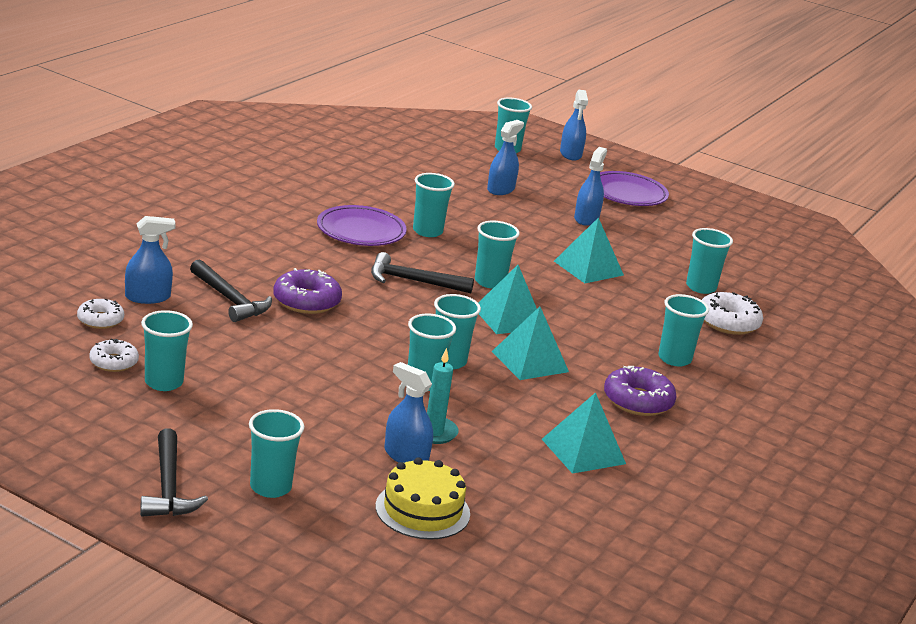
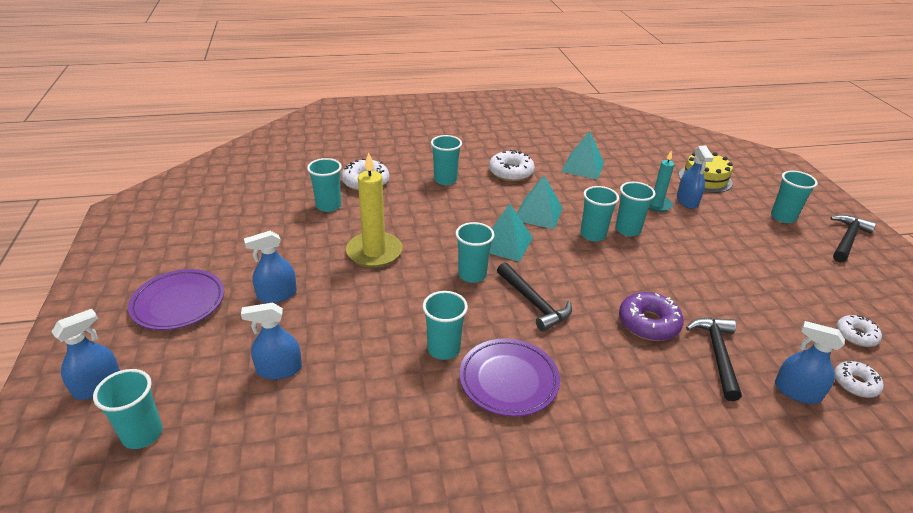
camera: 130 degrees left, 10 degrees up
(163, 382) = (820, 302): turquoise cup -> none
(588, 268) = (374, 252): turquoise pyramid -> yellow candle
(638, 401) = (511, 172): purple donut -> white donut

